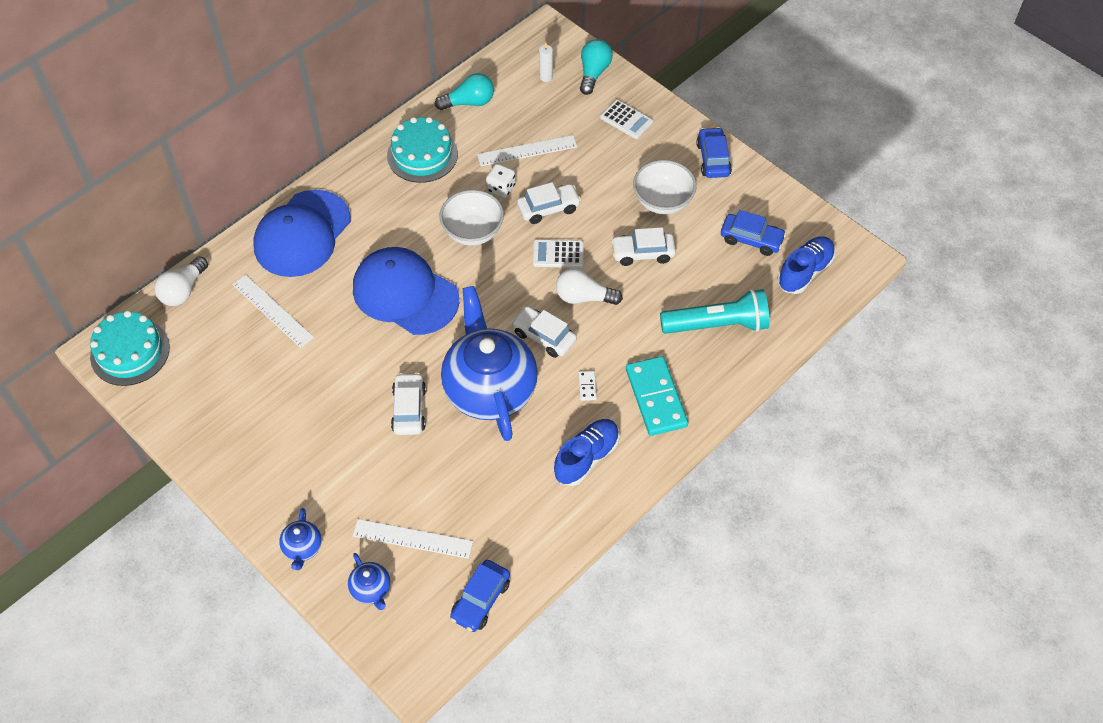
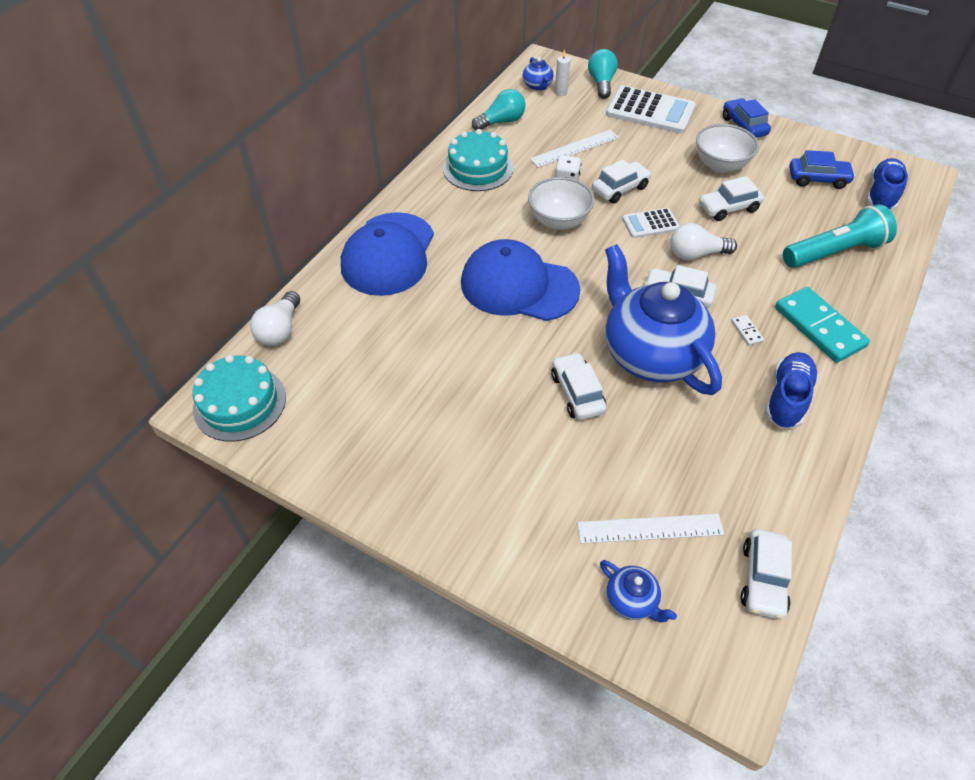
camera: 15 degrees left, 5 degrees down
(272, 310) = (386, 329): white ruler -> none
(302, 548) = (528, 572): blue teapot -> blue teapot (537, 86)
(480, 600) = (763, 579): blue car -> white car
(626, 120) = (650, 111): white calculator -> white calculator, size x1.82

